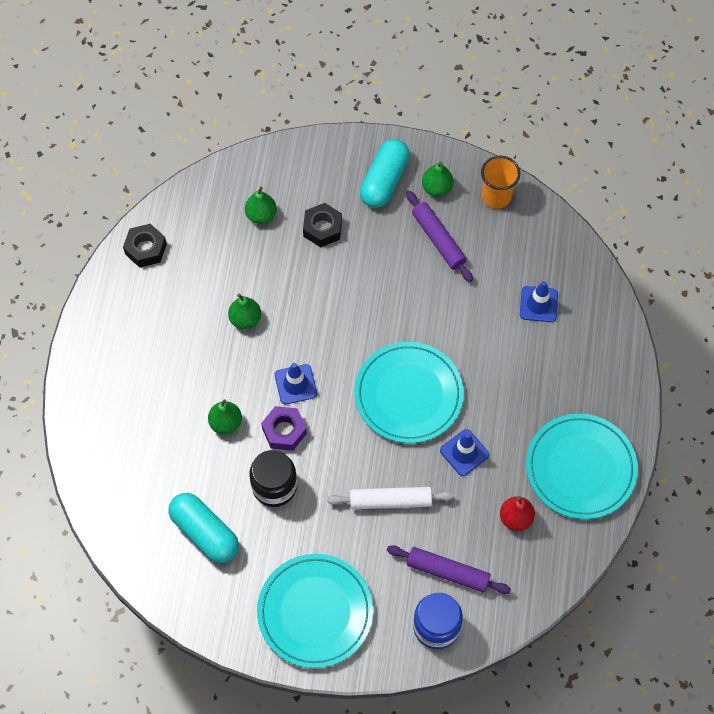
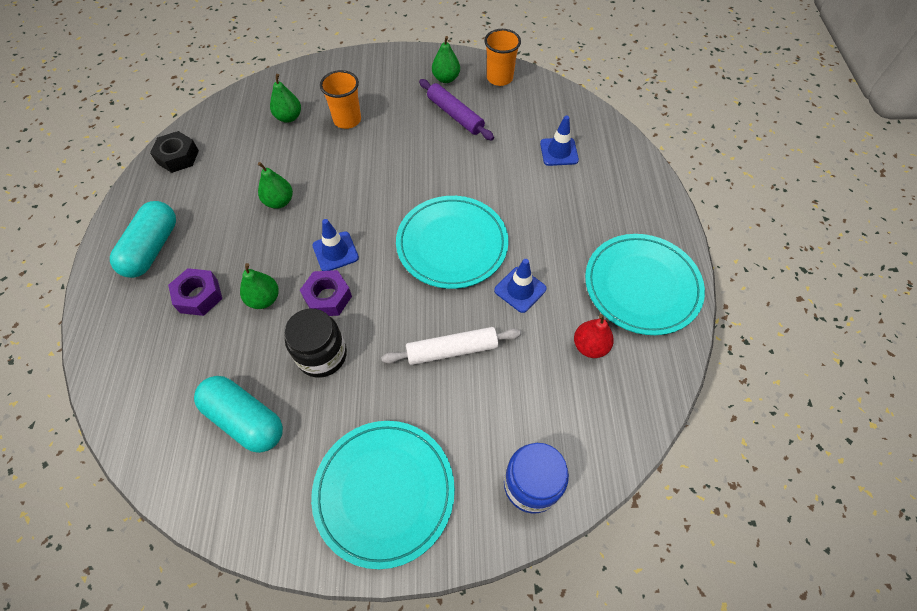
camera: 10 degrees left, 5 degrees down
(166, 410) = (199, 296): none -> purple nut
(322, 228) = (347, 120): black nut -> orange cup
(384, 181) = (398, 79): turquoise capsule -> turquoise capsule (152, 248)
(448, 572) = (530, 417): purple rolling pin -> none

